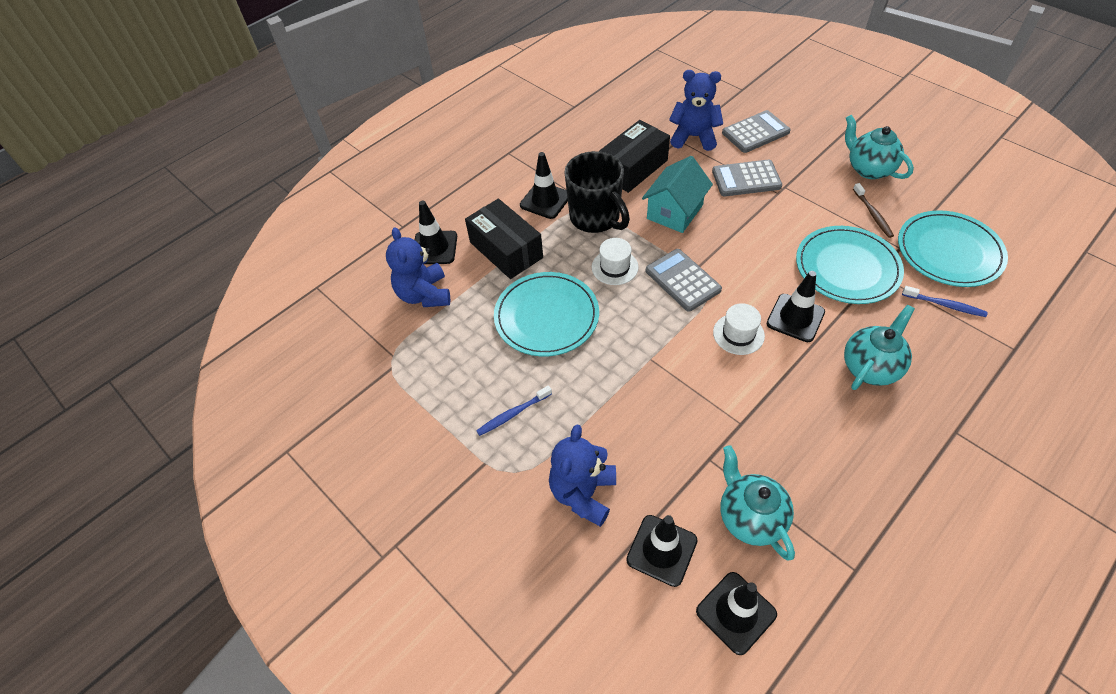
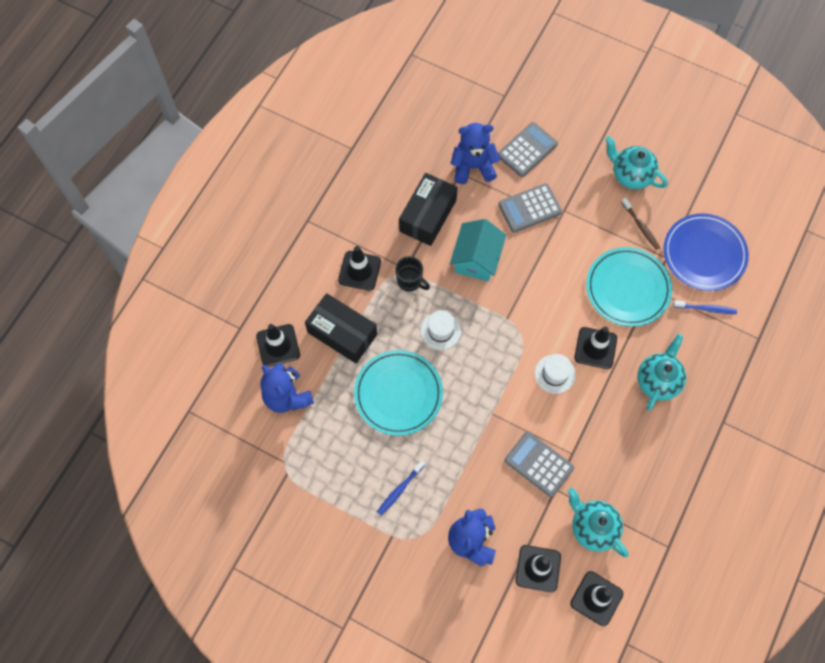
camera: 20 degrees left, 15 degrees up
(595, 218) = (410, 281): black mug -> black mug, size x0.55
(682, 280) = (500, 331): grey calculator -> grey calculator (539, 464)
(949, 252) = (704, 254): turquoise plate -> blue plate

